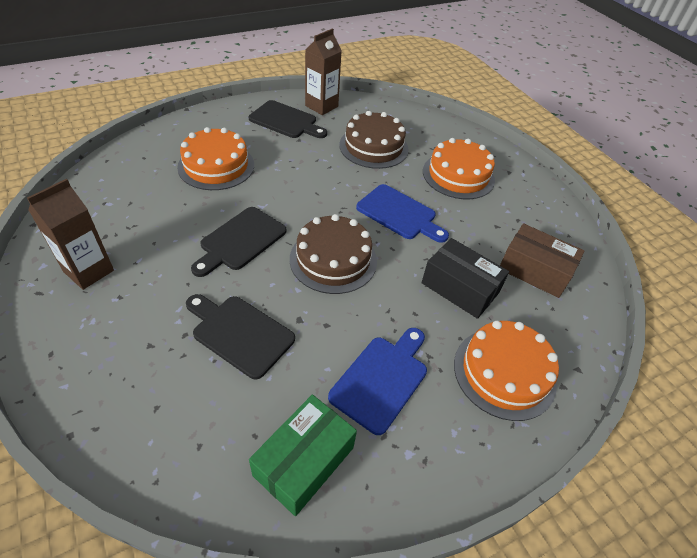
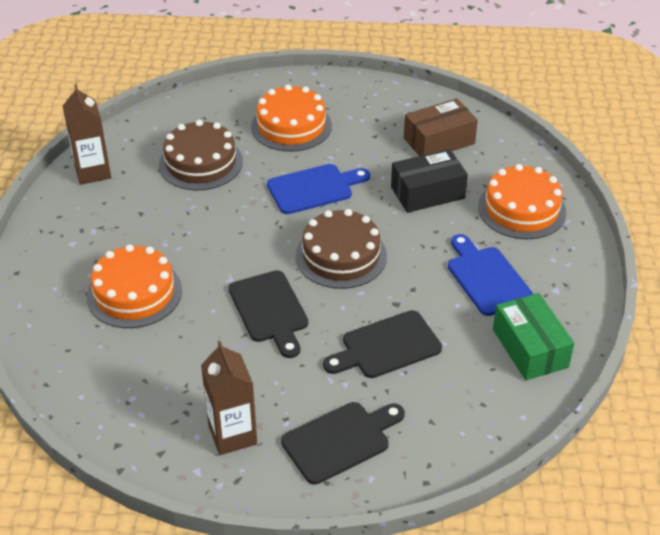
camera: 55 degrees left, 5 degrees down
(285, 121) = (96, 211): black cutting board -> black cutting board (340, 440)

